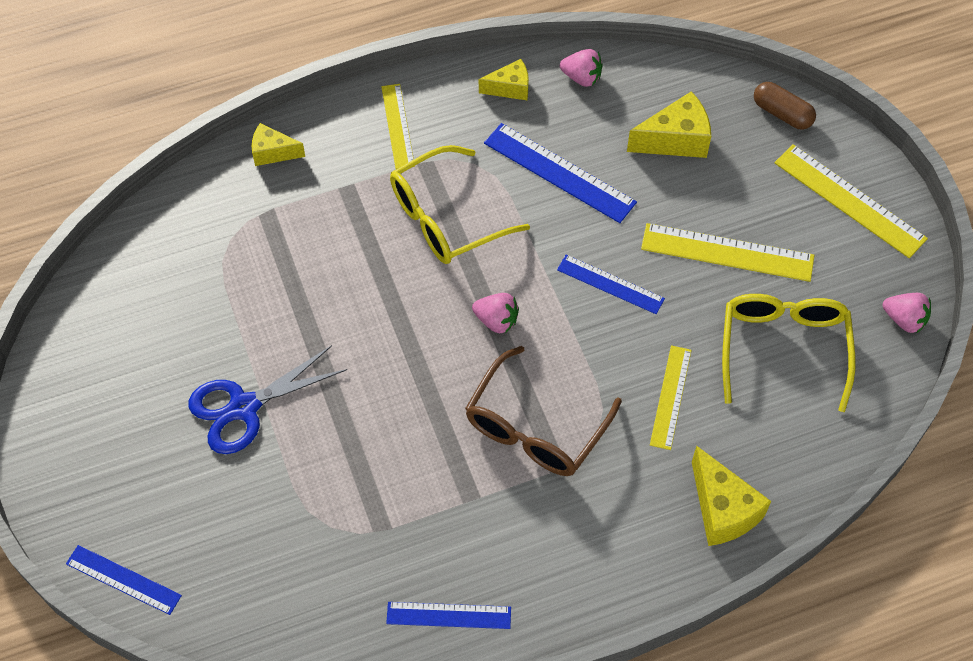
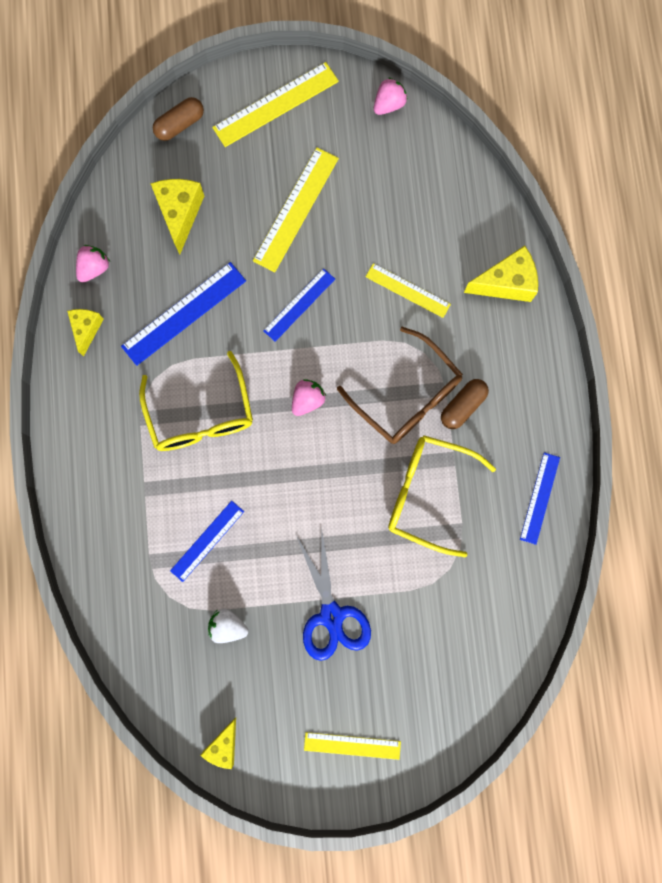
camera: 75 degrees left, 20 degrees up
(123, 580) = (455, 736): blue ruler -> blue ruler (207, 541)
(209, 304) = (228, 626): none -> white strawberry
(273, 152) = (91, 543): yellow cheese -> yellow cheese (223, 745)
(398, 126) = (96, 431): yellow ruler -> yellow ruler (352, 745)
(542, 494) = (462, 406): none -> brown capsule
(783, 349) = (390, 197): yellow glasses -> yellow glasses (428, 494)

